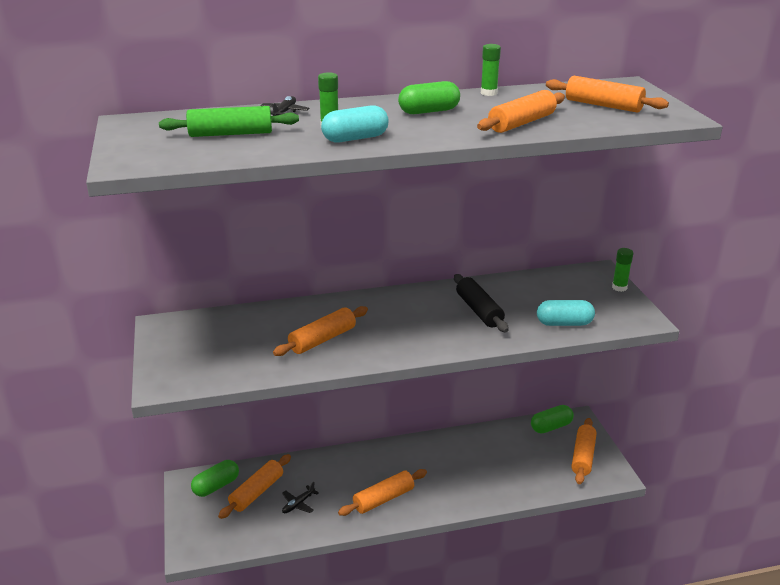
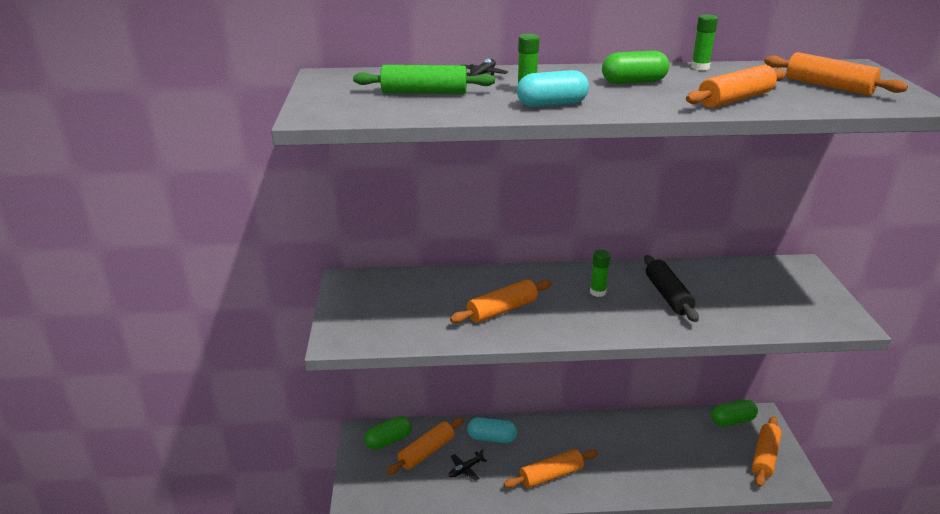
camera: 10 degrees right, 0 degrees up
(564, 323) = (760, 318): turquoise capsule -> turquoise capsule (492, 438)
(619, 287) = (823, 285): green glue stick -> green glue stick (597, 292)

